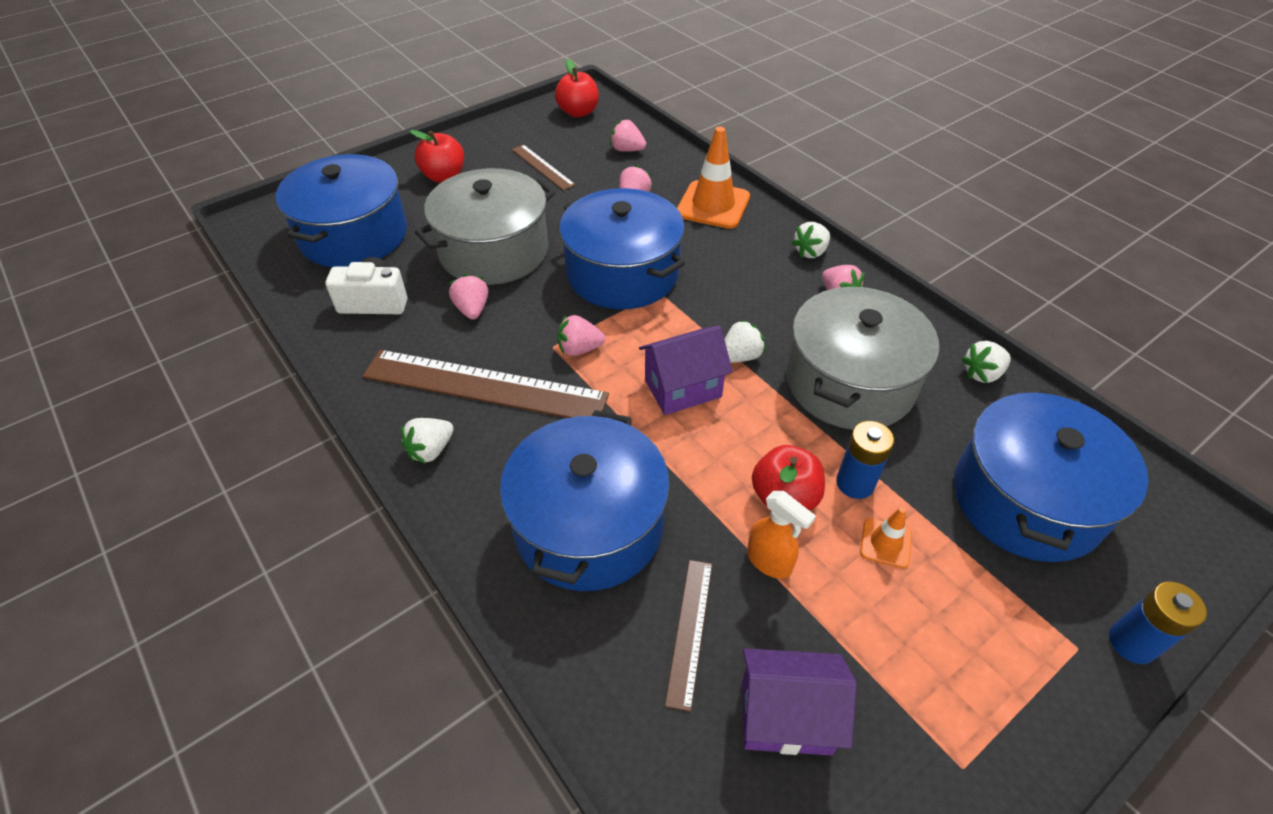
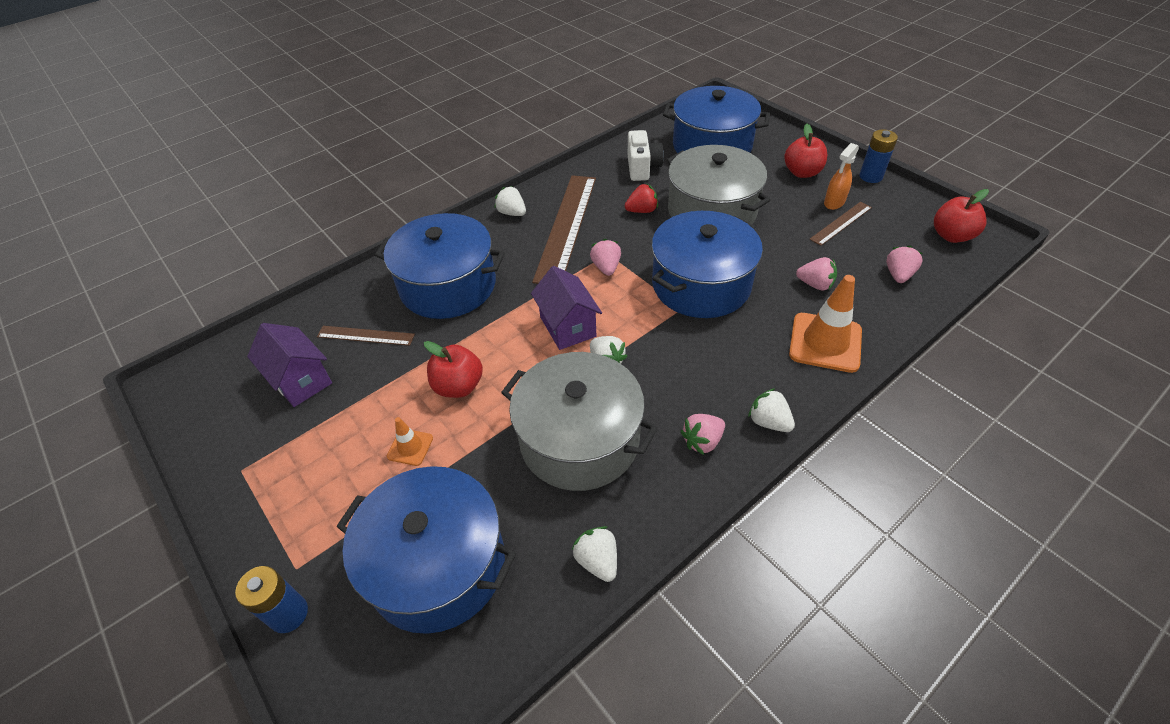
camera: 90 degrees right, 0 degrees up
(472, 309) = (642, 210): pink strawberry -> red strawberry
(769, 561) = (406, 376): orange spray bottle -> orange spray bottle (834, 203)
(786, 716) = (300, 380): purple house -> purple house turned 45 degrees counterclockwise
(855, 483) = (467, 433): blue battery -> blue battery (870, 176)

